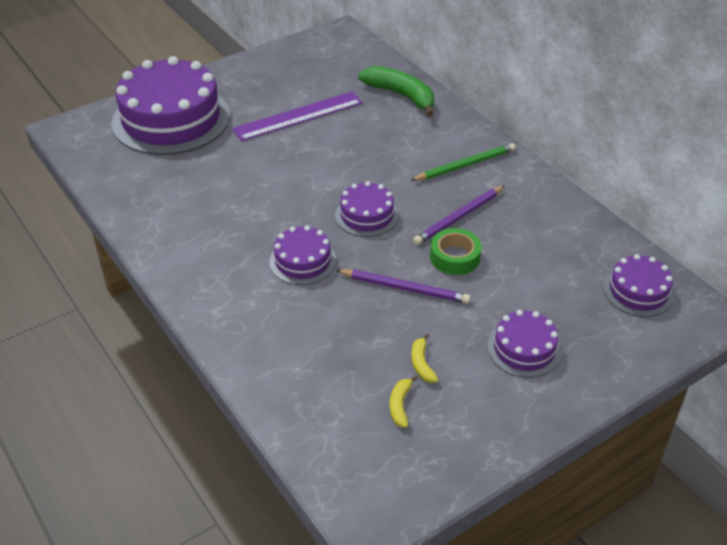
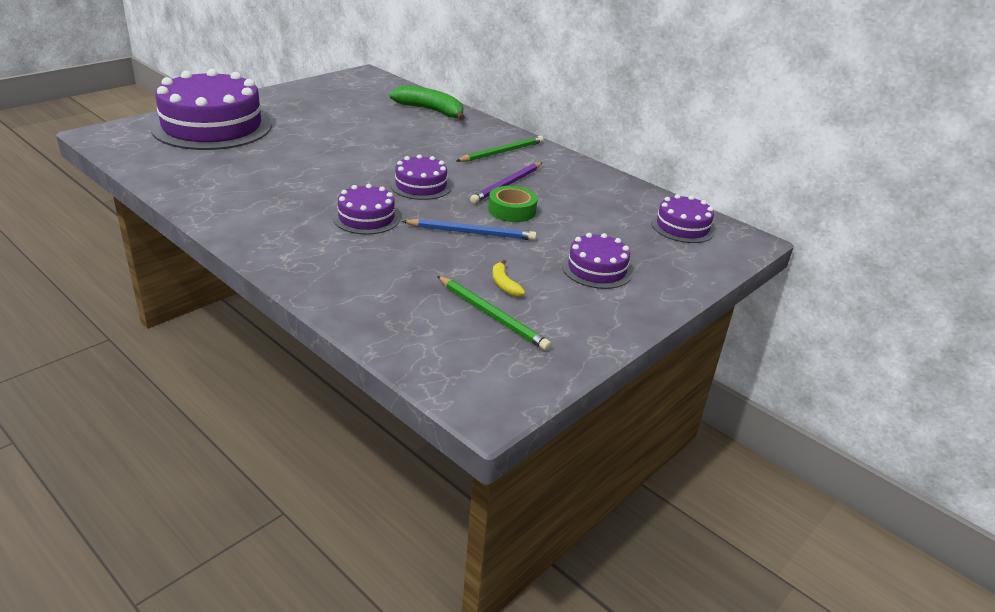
camera: 15 degrees left, 10 degrees down
(298, 116) = (338, 124): purple ruler -> none
(400, 405) = (492, 315): yellow banana -> green pencil
(405, 288) = (471, 233): purple pencil -> blue pencil

